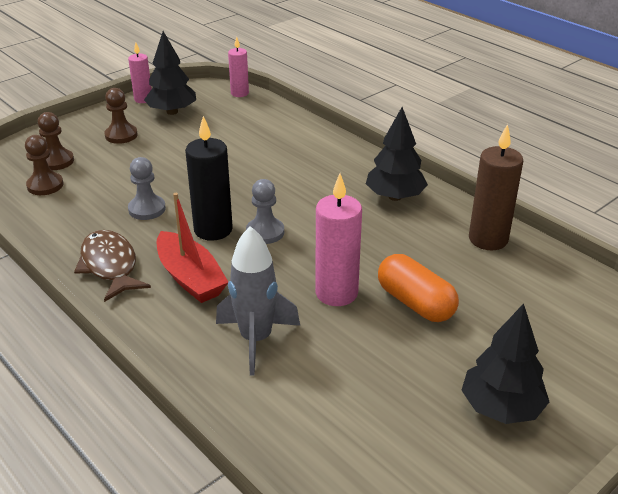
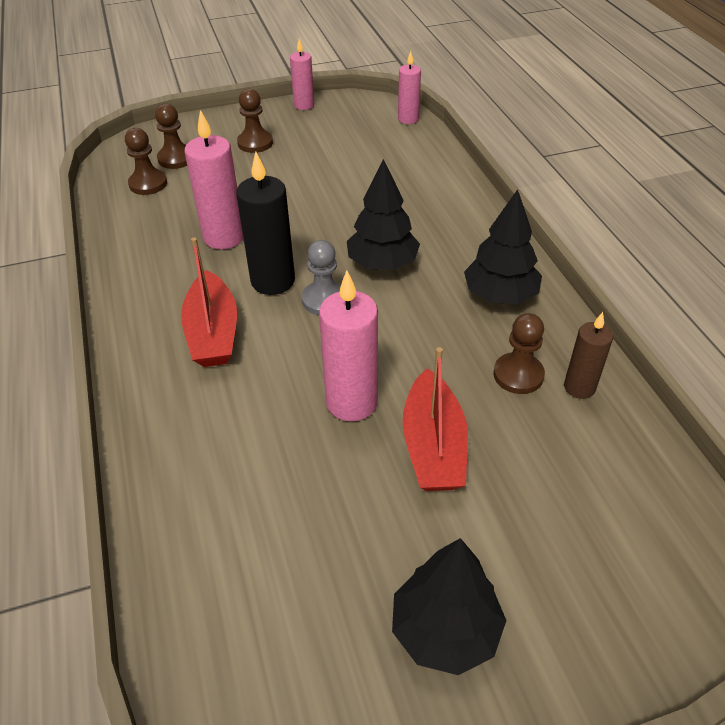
camera: 25 degrees right, 10 degrees up
(110, 266) = (147, 294): brown fish -> none
(147, 209) = (224, 237): grey pawn -> pink candle
(172, 112) = (323, 126): black tree -> black tree (382, 264)
(256, 340) = (229, 432): grey rocket -> none
(415, 303) = (433, 446): orange capsule -> red boat
(442, 243) = (518, 375): none -> brown pawn
(488, 239) = (579, 387): brown candle -> brown candle, size x0.61

